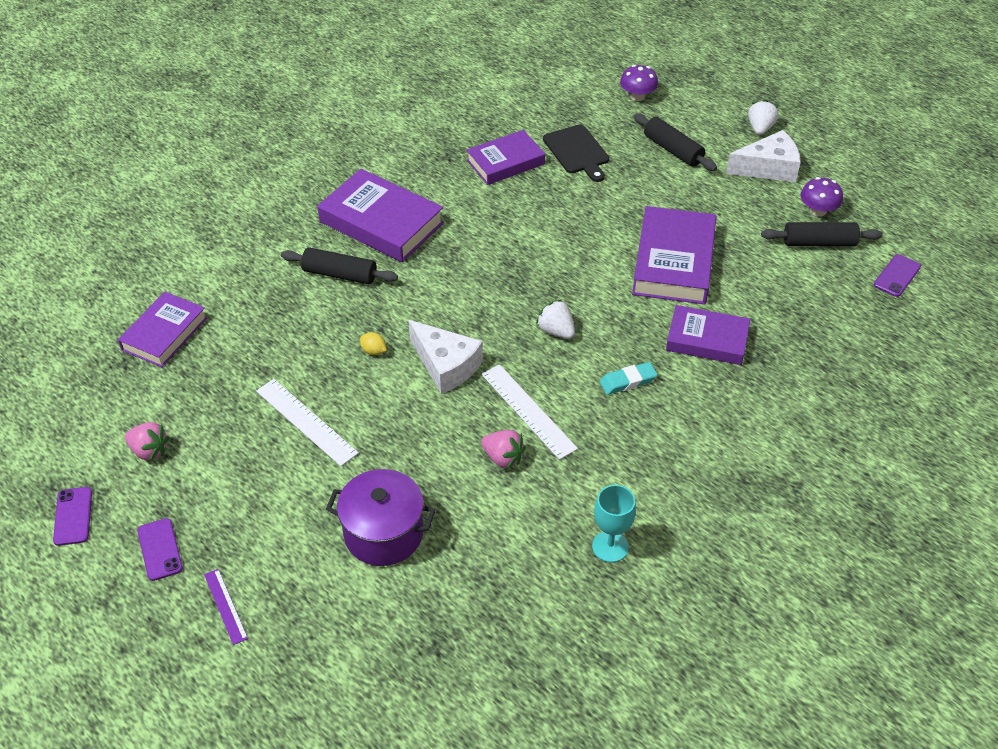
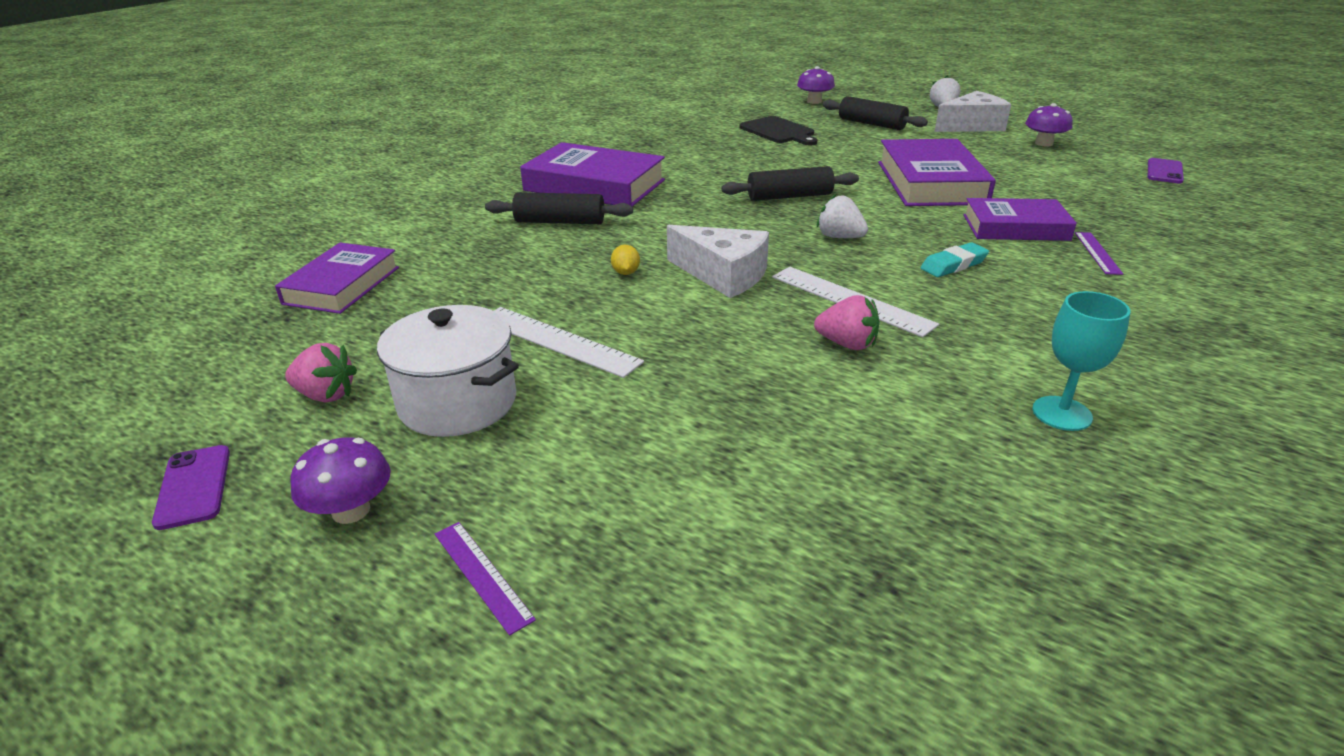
camera: 10 degrees left, 15 degrees down
(160, 549) = (351, 510): purple phone -> purple mushroom
(230, 472) = (457, 403): none -> white pot
(374, 351) = (626, 273): yellow lemon -> yellow lemon turned 60 degrees clockwise
(383, 533) = (720, 442): purple pot -> none
(505, 162) = (710, 142): purple book -> none
(752, 384) = (1097, 253): none -> purple ruler
(819, 243) = (1065, 160): black rolling pin -> black rolling pin (789, 196)

